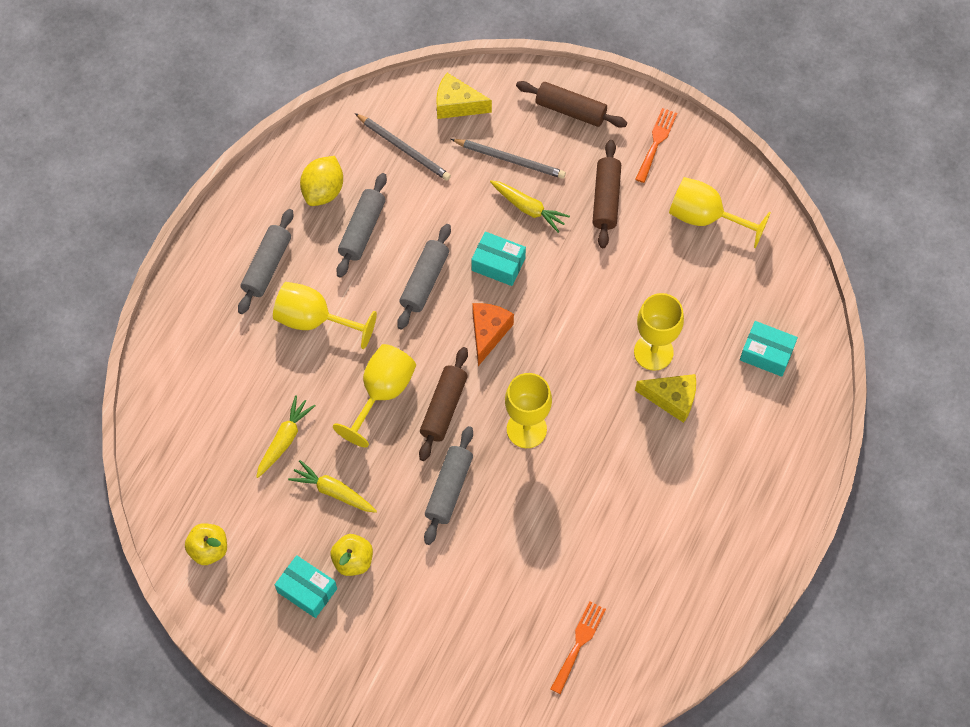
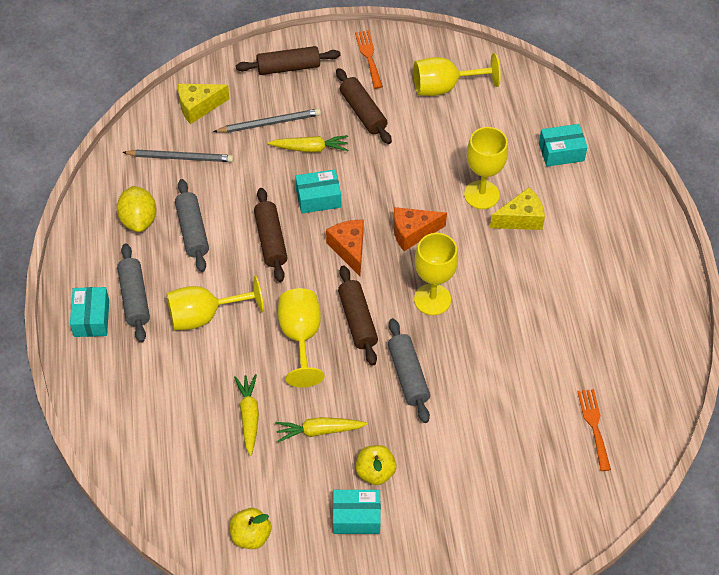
camera: 35 degrees left, 10 degrees down
(218, 263) = (91, 318): none -> turquoise box
(424, 281) = (270, 240): grey rolling pin -> brown rolling pin
(559, 351) = (412, 232): none -> orange cheese

